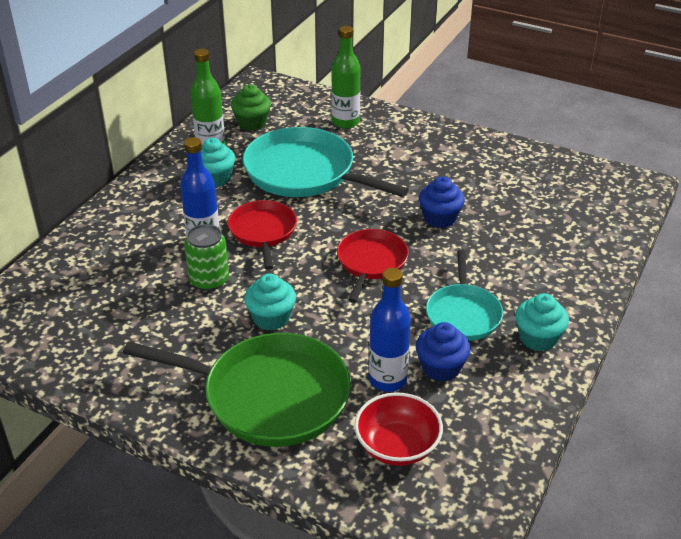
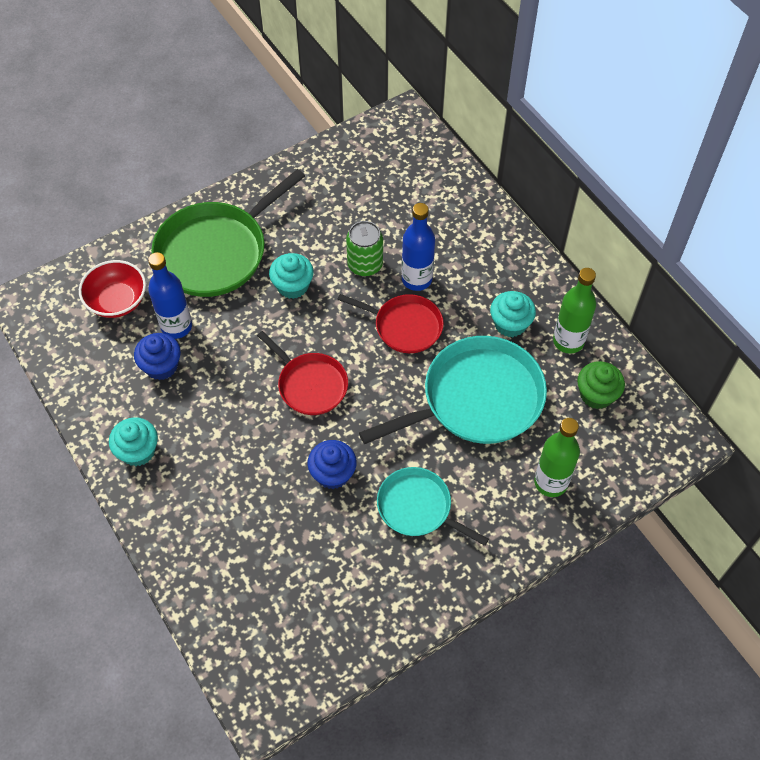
camera: 120 degrees right, 20 degrees up
(463, 314) = (202, 415): turquoise pan -> turquoise pan (417, 507)

